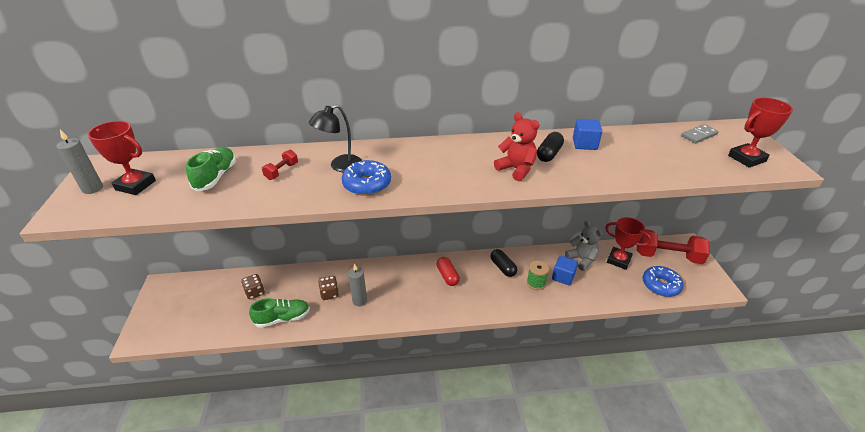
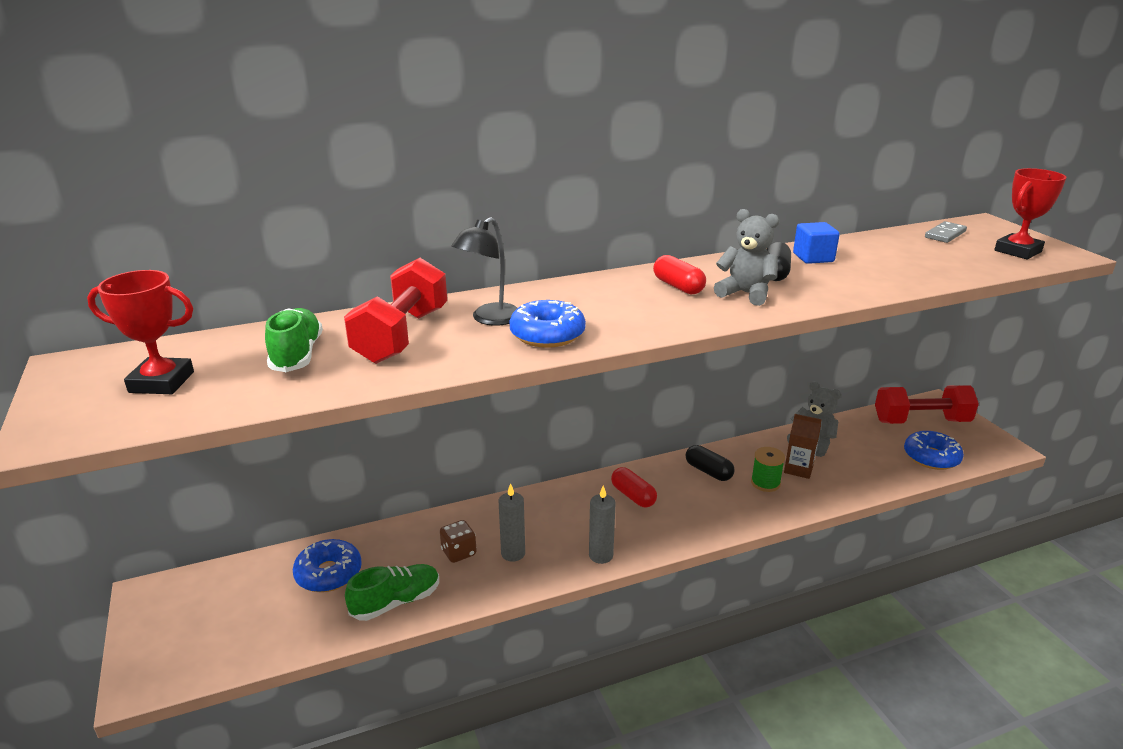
camera: 15 degrees left, 10 degrees down
(92, 188) = (83, 396): grey candle -> grey candle (601, 555)
(255, 292) = (329, 573): brown dice -> blue donut
(282, 171) = (402, 335): red dumbbell -> red dumbbell, size x2.25
(474, 156) = (678, 286): none -> red capsule
(516, 169) = (745, 294): red teddy bear -> grey teddy bear
(563, 277) = (798, 469): blue cube -> brown carton
(618, 260) = (861, 436): red trophy -> none

